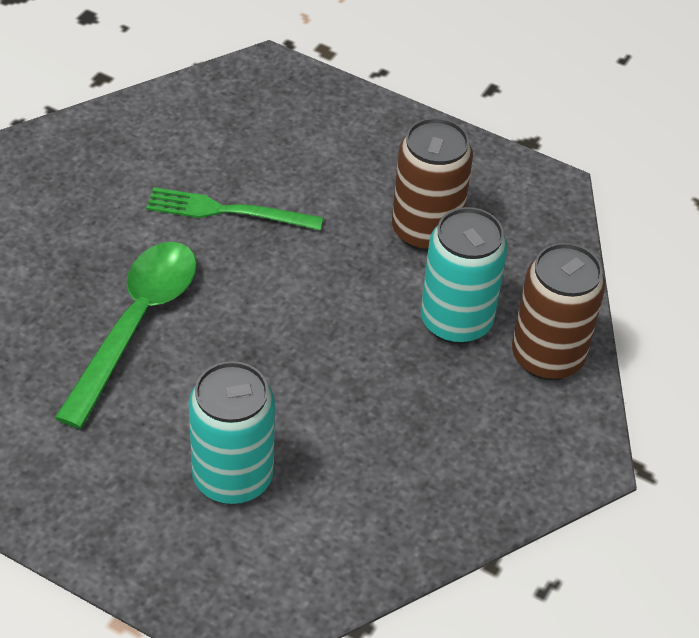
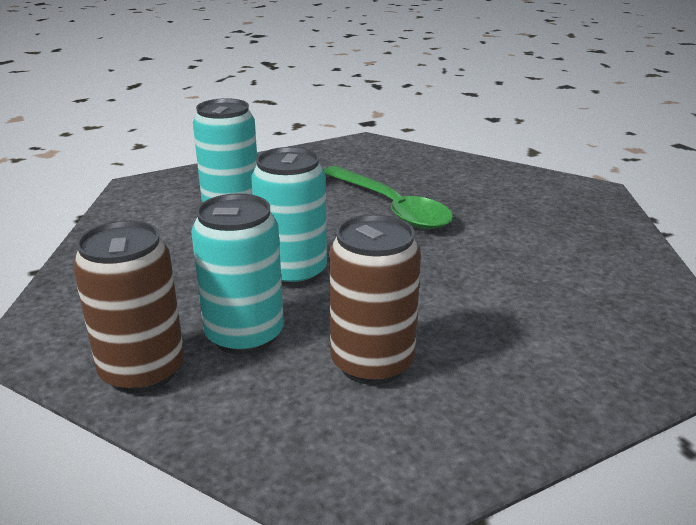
camera: 125 degrees right, 20 degrees down
(227, 211) = (482, 268): green fork -> none
(338, 340) = (292, 272): none -> turquoise can

